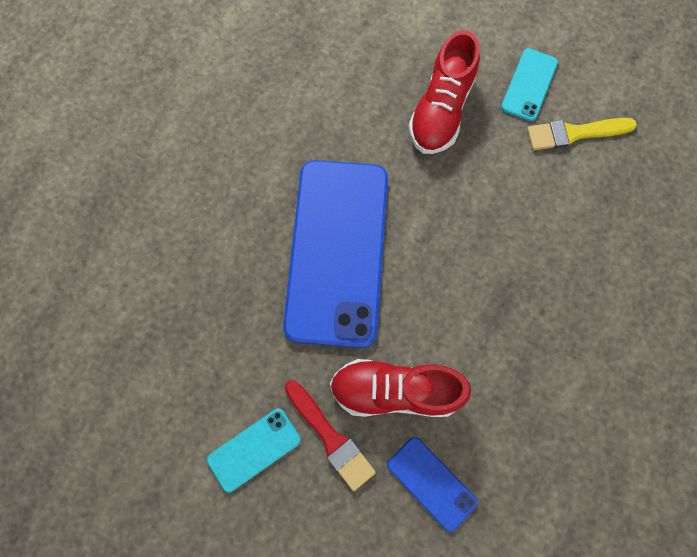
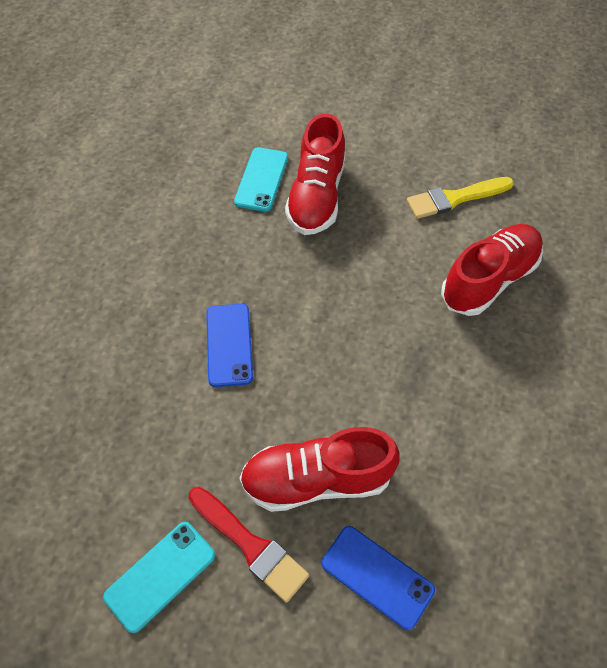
camera: 10 degrees left, 15 degrees down
(337, 252) = (229, 344): blue phone -> blue phone, size x0.44
(529, 85) = (400, 163): turquoise phone -> turquoise phone (261, 179)
(587, 226) = (489, 279): none -> red shoe

